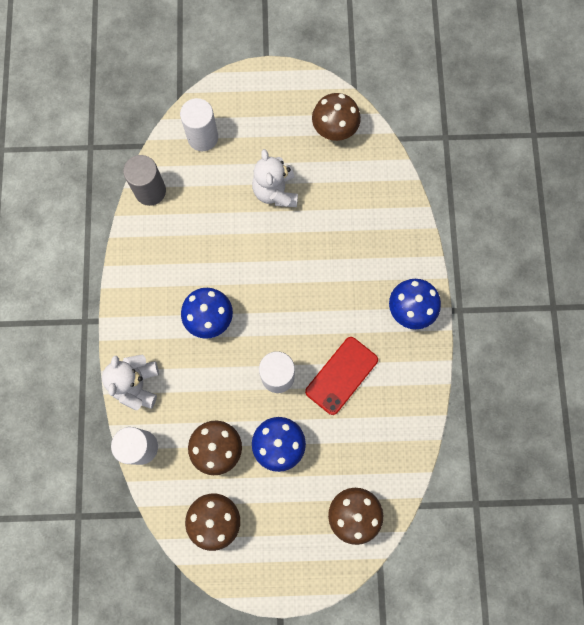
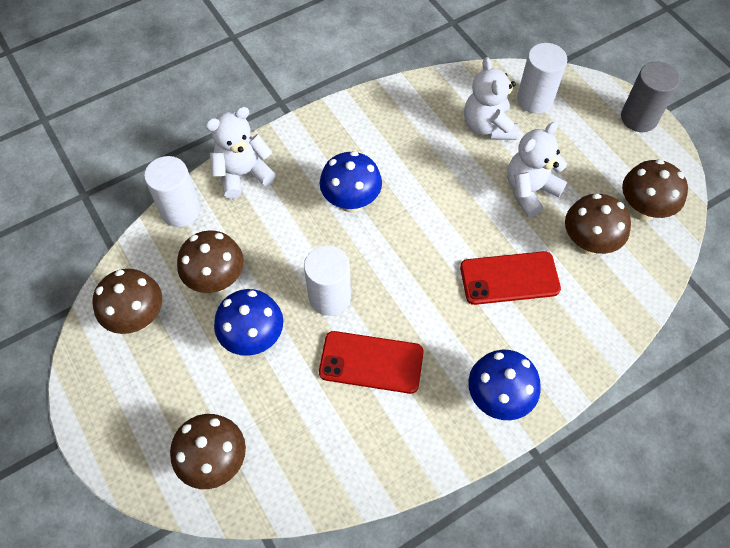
camera: 60 degrees right, 15 degrees down
(150, 191) = (446, 86): grey cylinder -> grey cylinder (639, 118)
(205, 185) = (488, 126): none -> white teddy bear
(333, 249) = (509, 278): none -> red phone
(338, 182) = (587, 243): none -> brown mushroom

